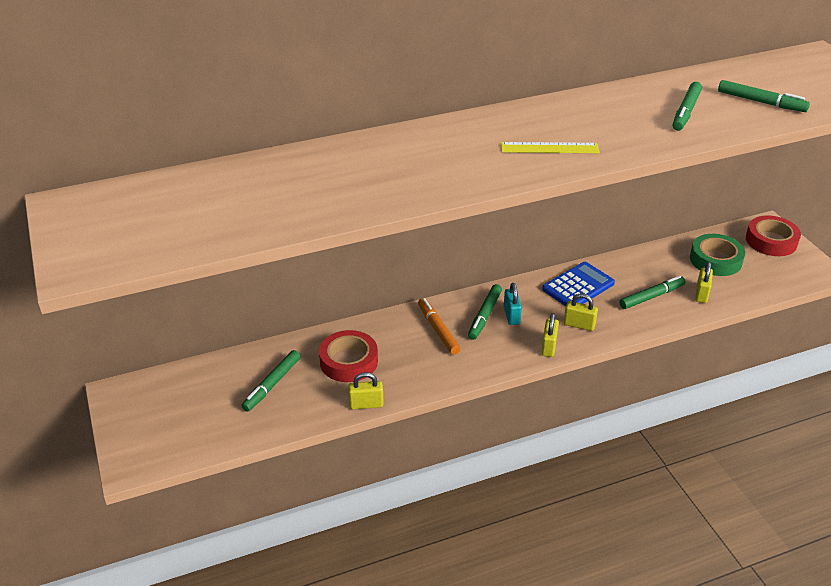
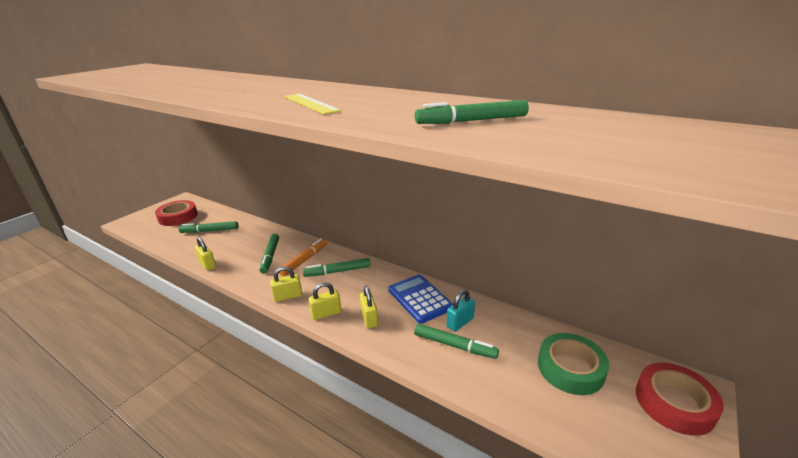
camera: 55 degrees right, 10 degrees down
(349, 361) = (247, 244): red tape -> red tape (178, 217)
(511, 315) = (349, 282): turquoise padlock -> turquoise padlock (460, 322)
(578, 286) = (420, 299): blue calculator -> blue calculator turned 135 degrees counterclockwise
(701, 294) = (500, 379): yellow padlock -> yellow padlock (288, 296)
(761, 102) = (579, 140): green marker -> green marker (270, 256)

